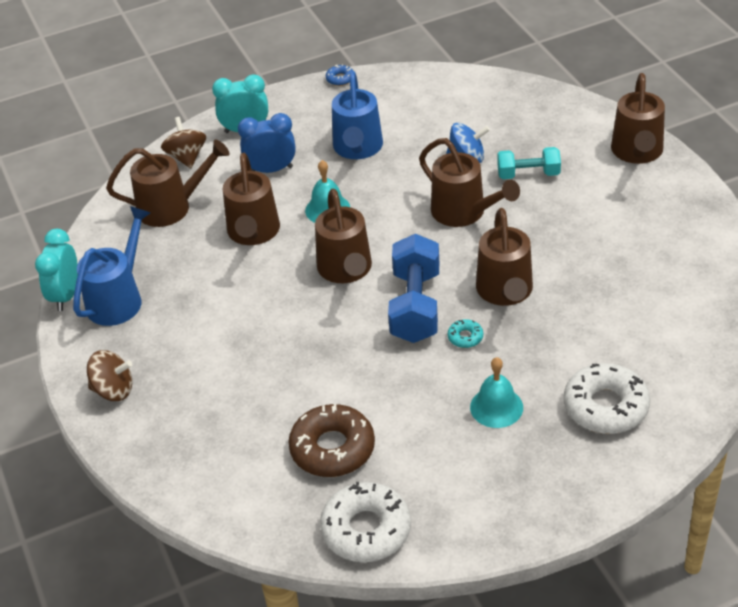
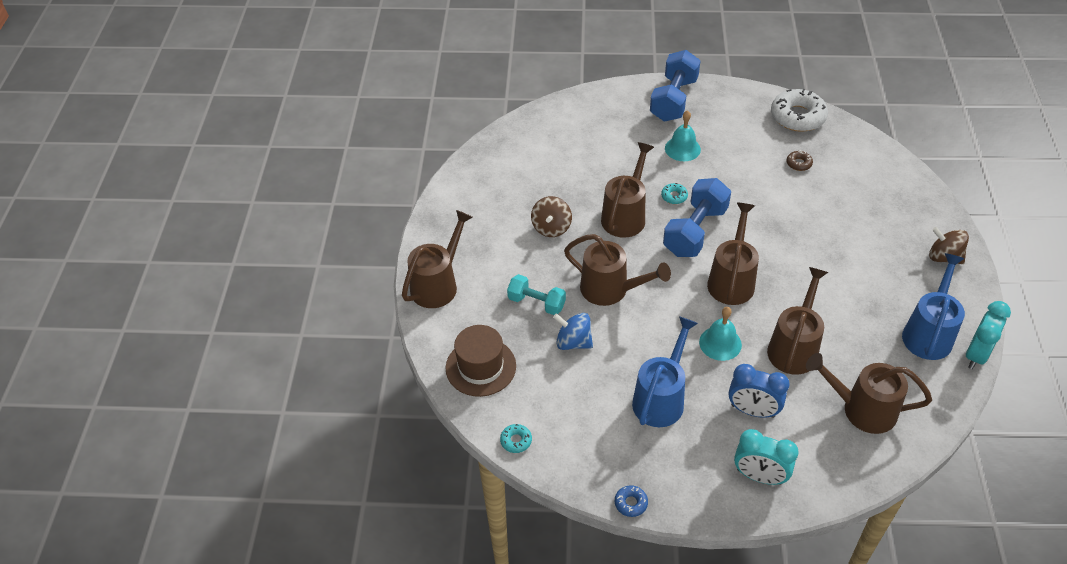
camera: 155 degrees left, 5 degrees up
(119, 298) = (928, 333): blue watering can -> blue watering can turned 150 degrees clockwise
(186, 157) = (831, 467): brown spinning top -> brown spinning top (551, 228)
(332, 448) = (799, 163): brown donut -> brown donut, size x0.44
(459, 79) = (516, 441): none -> turquoise donut
(464, 213) = (611, 290): brown watering can -> brown watering can turned 135 degrees clockwise
(533, 110) = (481, 367): none -> brown hat
(560, 483) = (673, 100): none -> blue dumbbell
(605, 406) = (617, 125): white donut -> none

